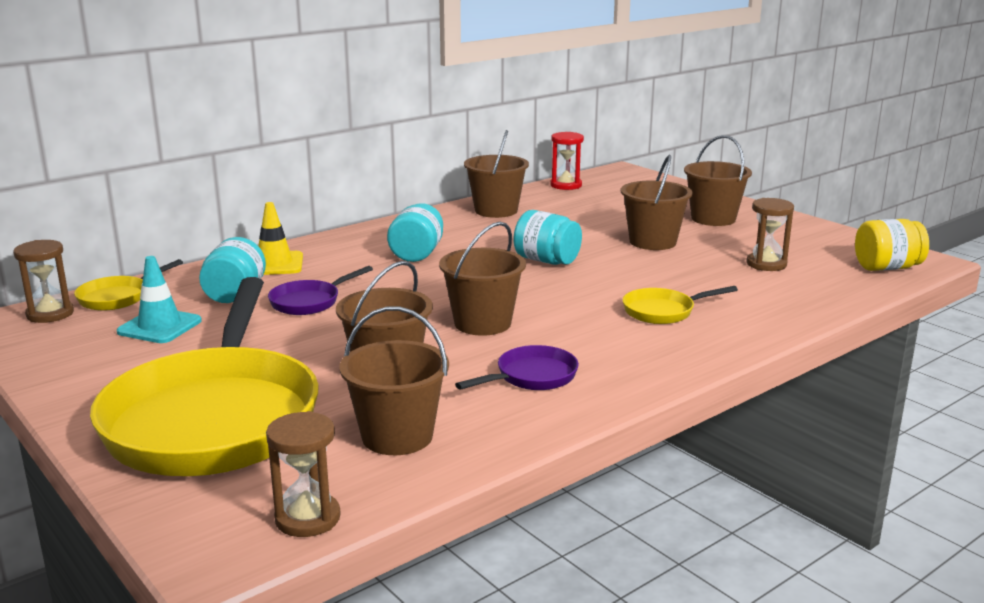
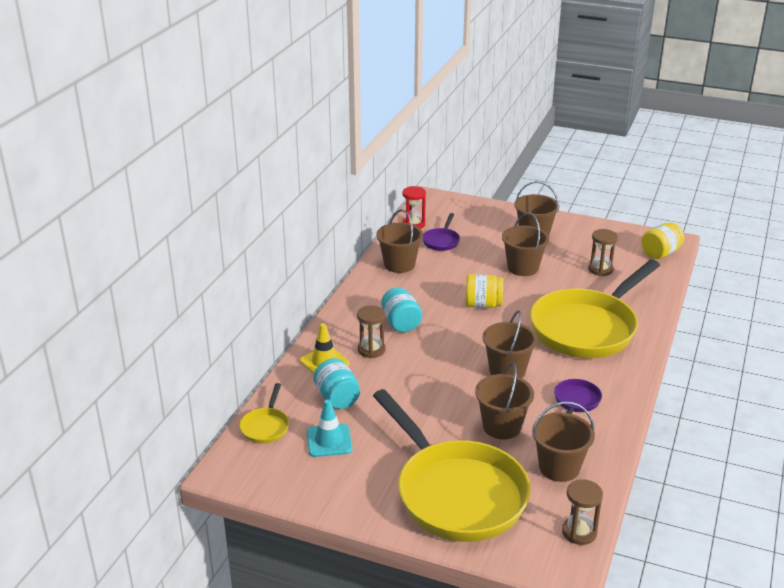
camera: 30 degrees left, 10 degrees up
(50, 314) = (243, 456): brown hourglass -> brown hourglass (371, 350)
(309, 302) = (390, 388): purple pan -> purple pan (441, 241)
(547, 261) = (483, 305): turquoise jar -> yellow jar
(663, 311) = (587, 328): yellow pan -> yellow pan, size x2.45

